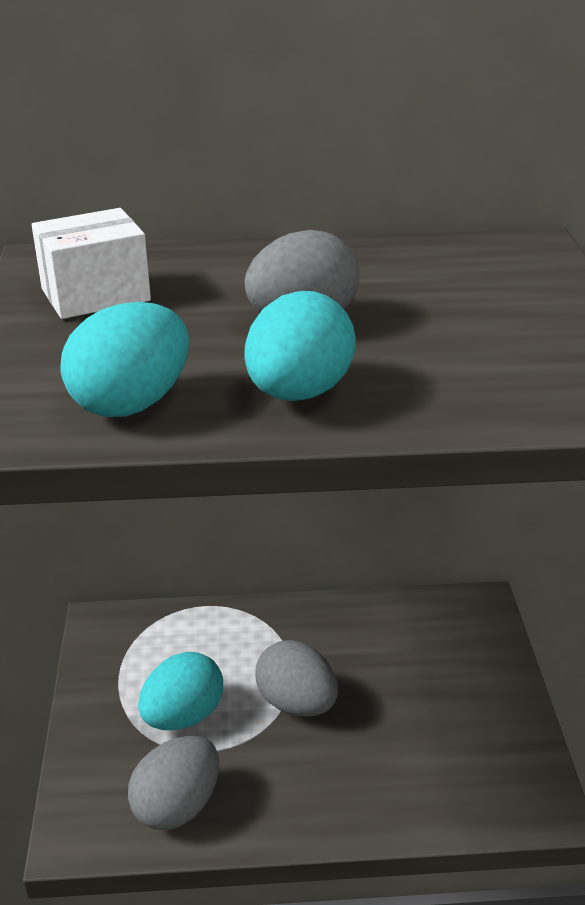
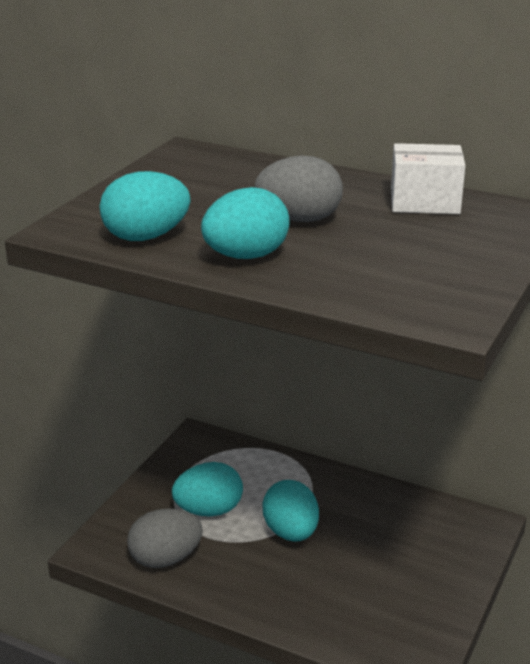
camera: 30 degrees right, 5 degrees down
(95, 295) = (192, 176): white box -> white box (424, 202)
(296, 703) = (291, 532): grey egg -> turquoise egg

